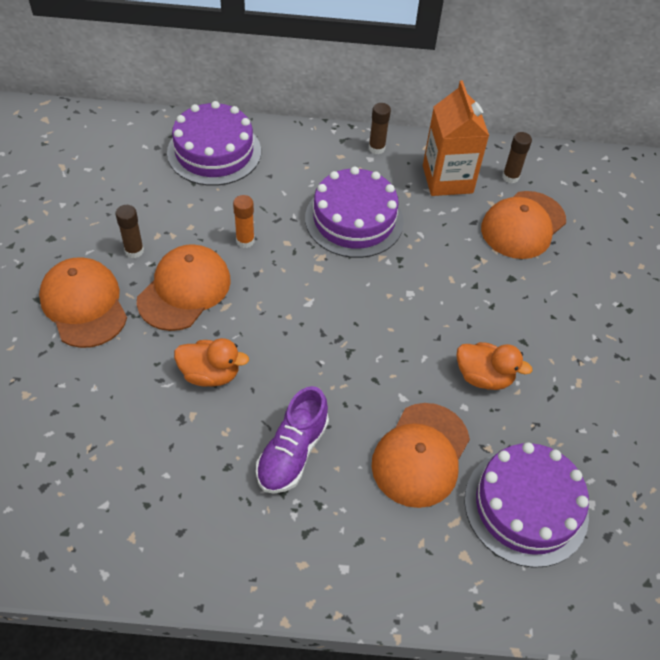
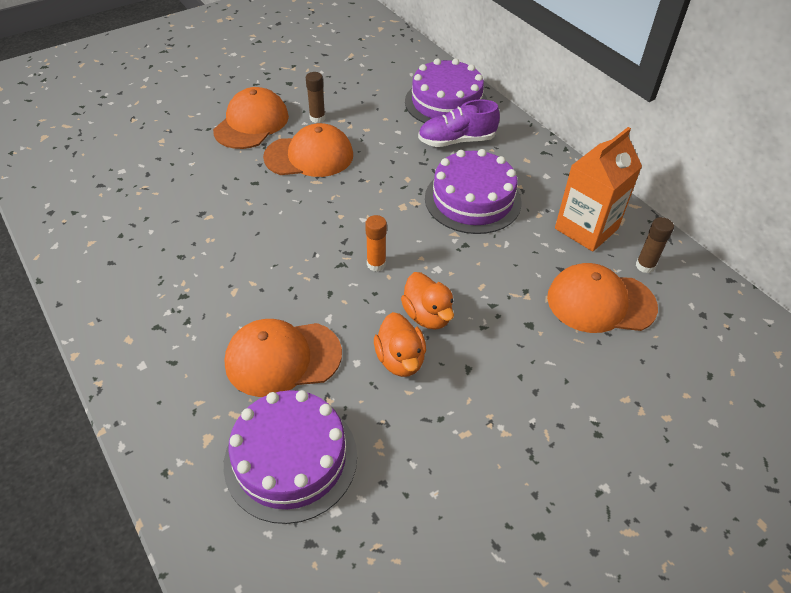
camera: 55 degrees right, 5 degrees down
(210, 374) = (250, 206): orange duck -> orange duck (427, 315)
(245, 241) = (384, 159): orange glue stick -> orange glue stick (376, 264)
(292, 452) = (221, 282): purple shoe -> purple shoe (456, 141)
(376, 148) = (562, 173): brown glue stick -> none

